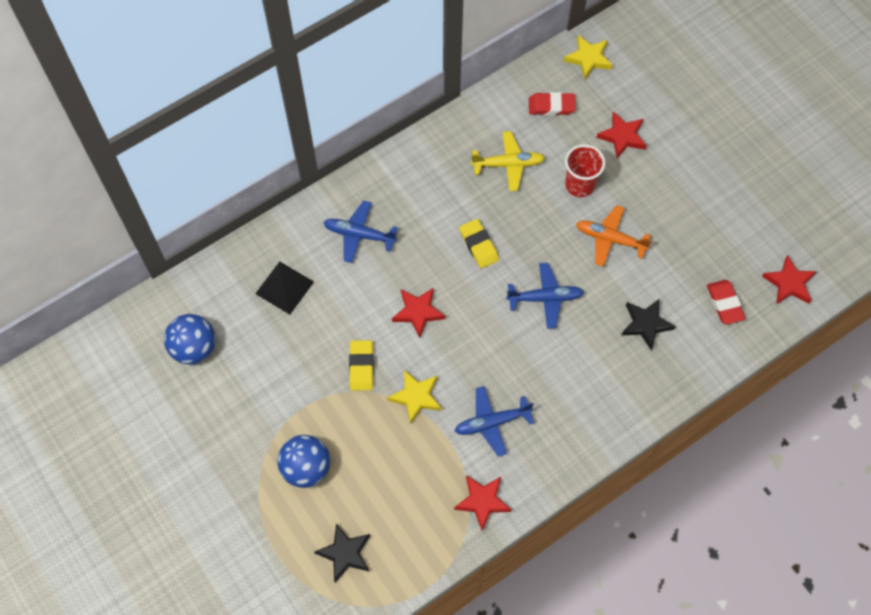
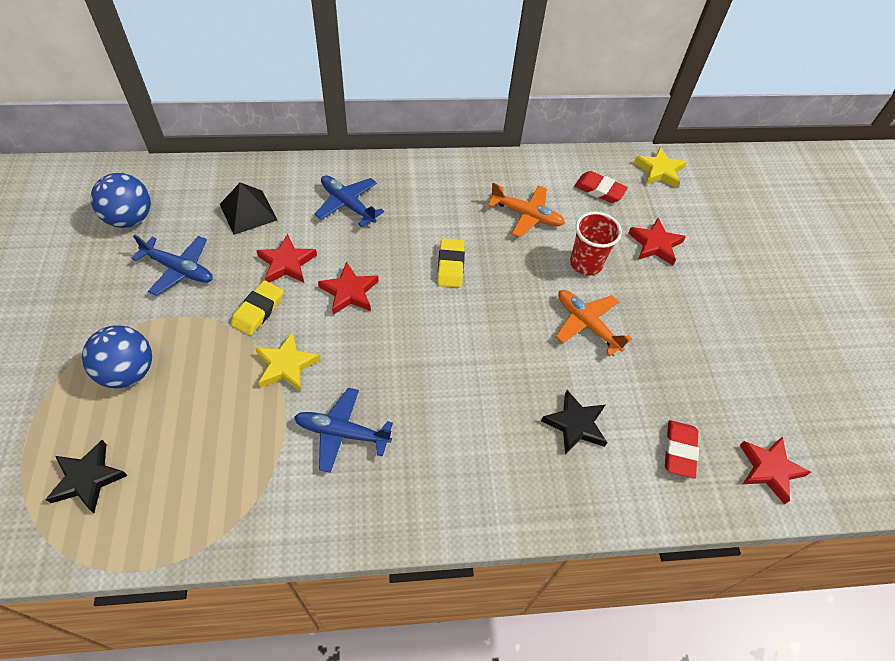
camera: 25 degrees right, 10 degrees down
(482, 501) = (269, 510): red star -> red star (287, 263)
(508, 164) = (527, 215): yellow plane -> orange plane
(545, 298) = (483, 344): blue plane -> blue plane (179, 269)

